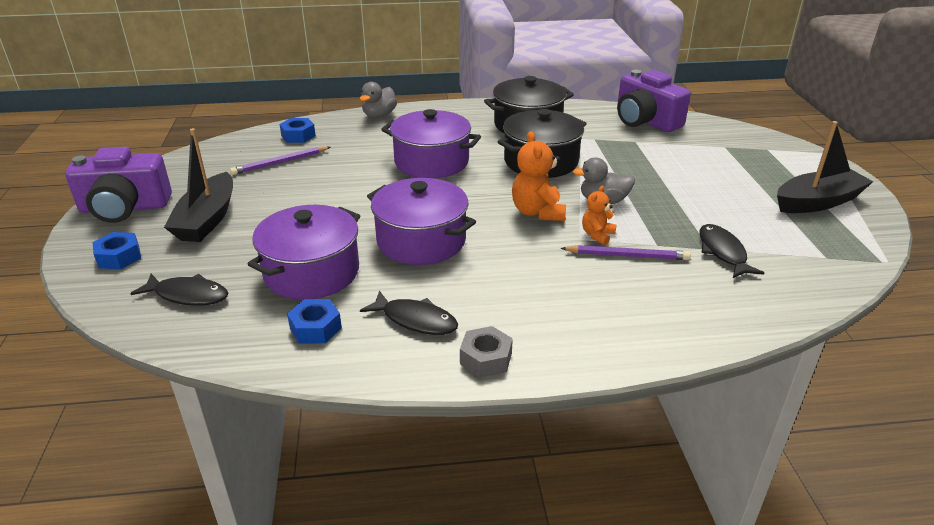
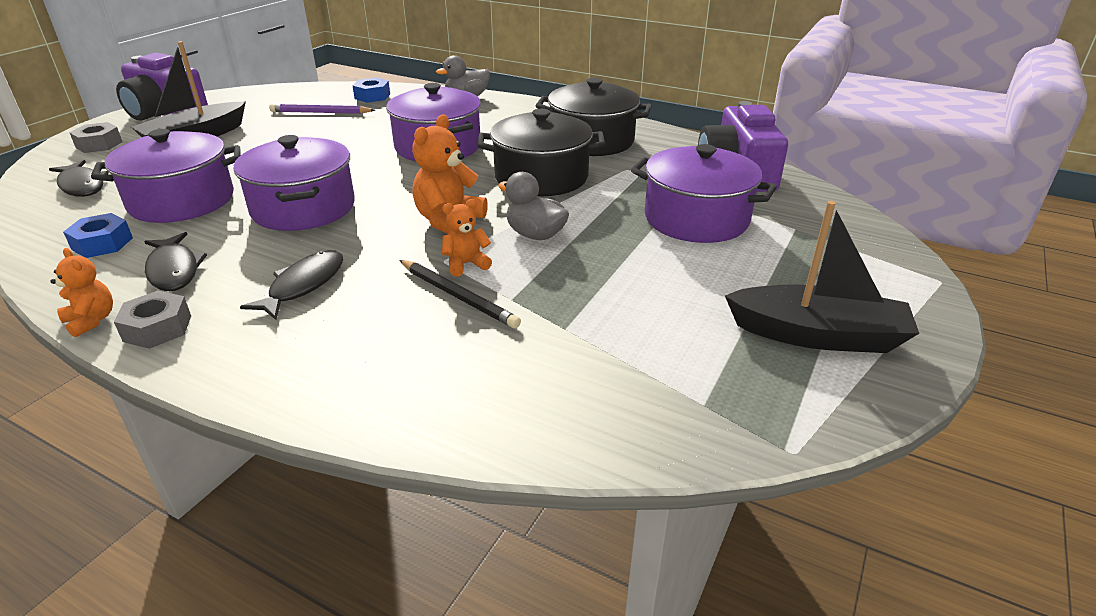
camera: 35 degrees right, 0 degrees up
(119, 257) = (99, 144): blue nut -> grey nut
(428, 377) = (91, 321): none -> orange teddy bear
(627, 255) = (458, 296): purple pencil -> black pencil
(670, 158) = (696, 219): none -> purple pot
(723, 252) = (573, 338): black fish -> black fish (303, 285)

